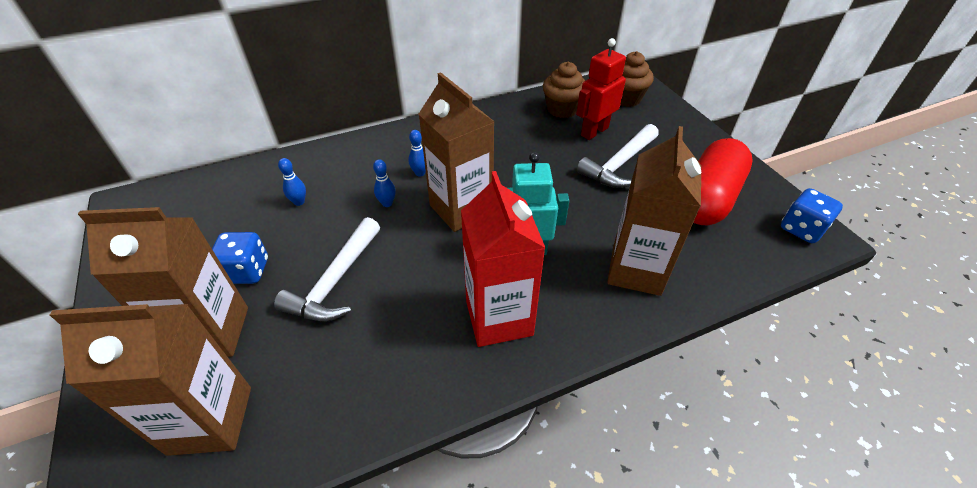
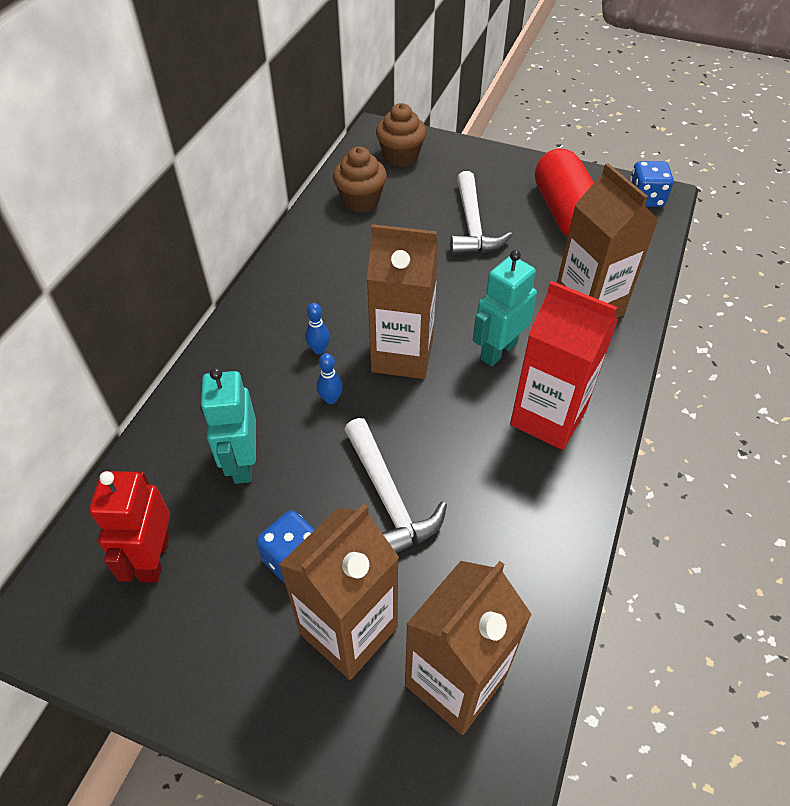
camera: 45 degrees left, 5 degrees up
(299, 202) = (242, 463): blue bowling pin -> turquoise robot
(594, 131) = (415, 207): red robot -> red robot (154, 558)

